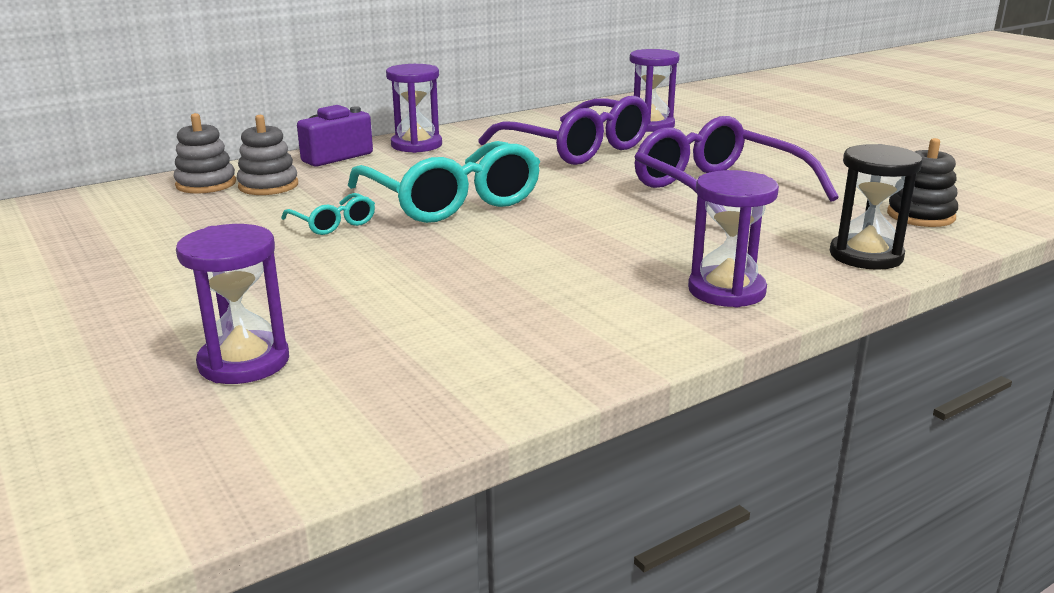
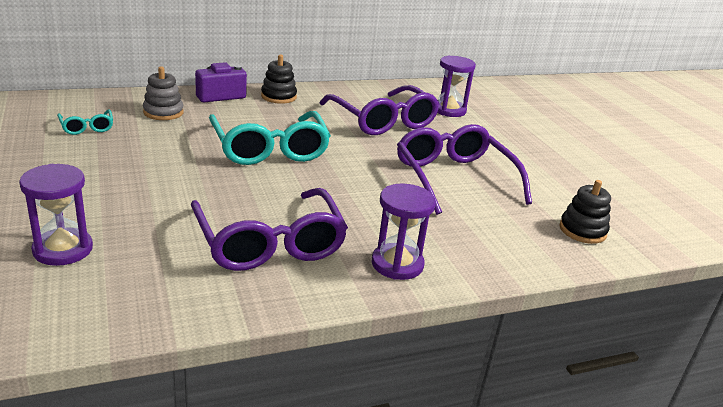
camera: 10 degrees right, 5 degrees up
(206, 184) = (126, 103): grey stacking toy -> none
(333, 223) = (183, 152): turquoise glasses -> turquoise glasses (87, 127)
(416, 145) = (278, 96): purple hourglass -> black stacking toy
(537, 299) = (269, 243): none -> purple glasses
(866, 256) = (515, 257): black hourglass -> none

